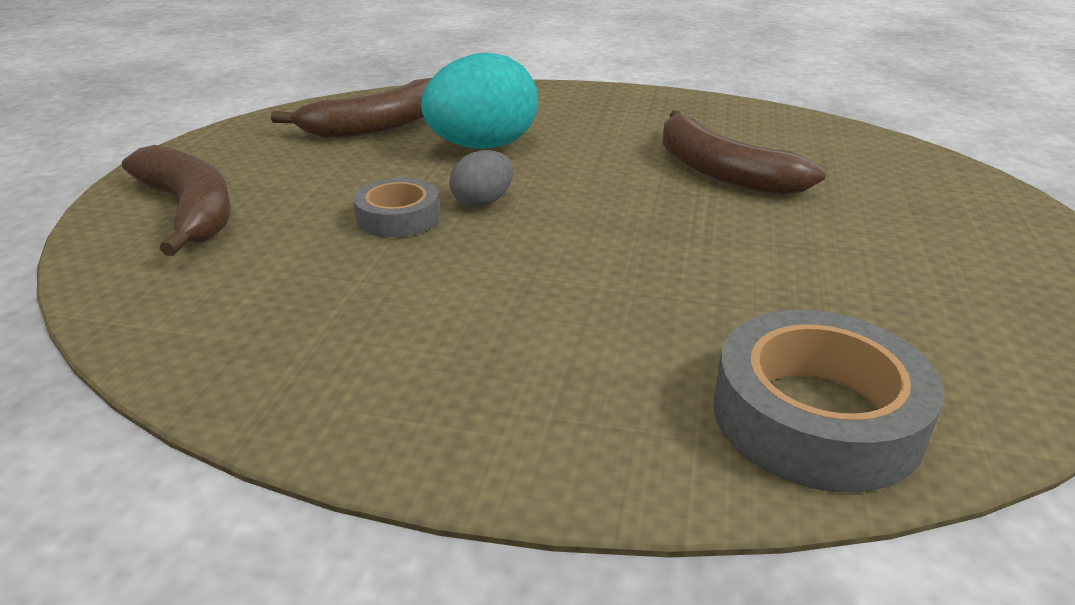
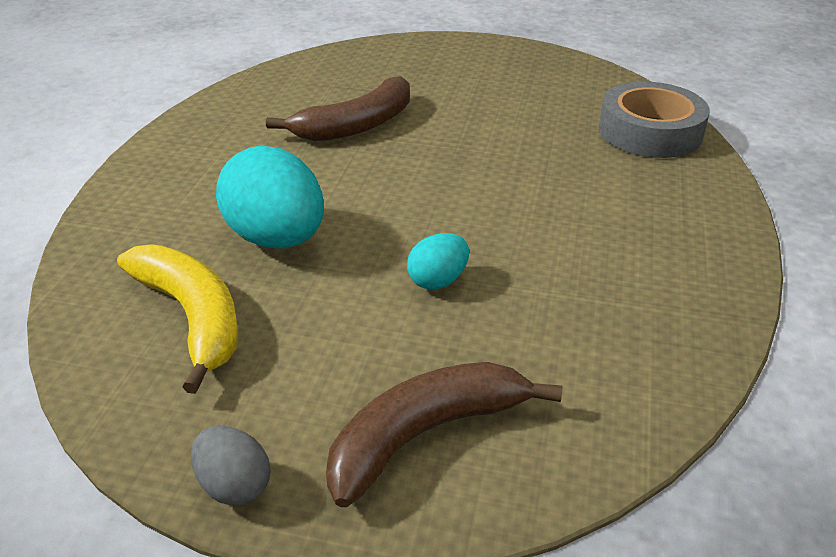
camera: 90 degrees left, 5 degrees up
(377, 126) = (192, 317): brown banana -> yellow banana
(398, 217) = (438, 281): grey tape -> turquoise egg
(483, 202) = (407, 235): grey egg -> grey egg (234, 486)

